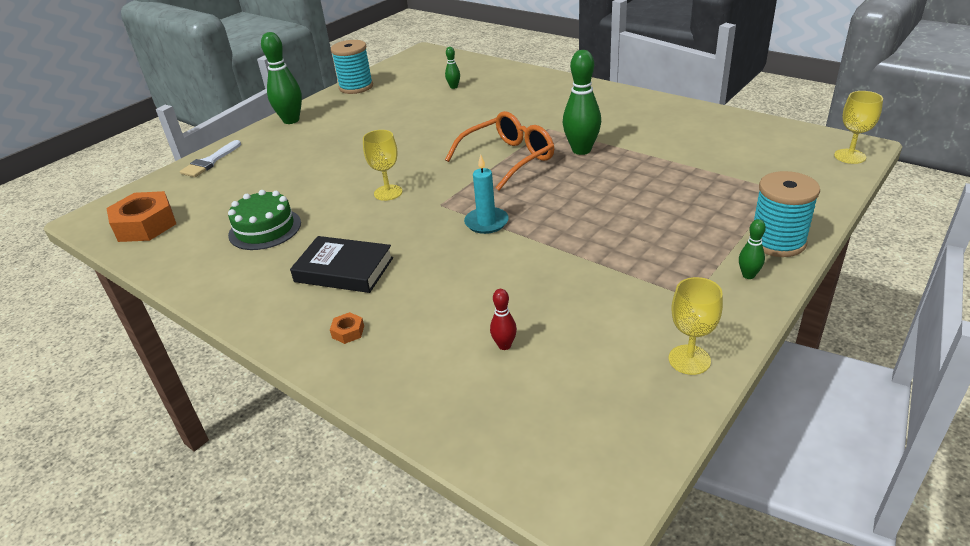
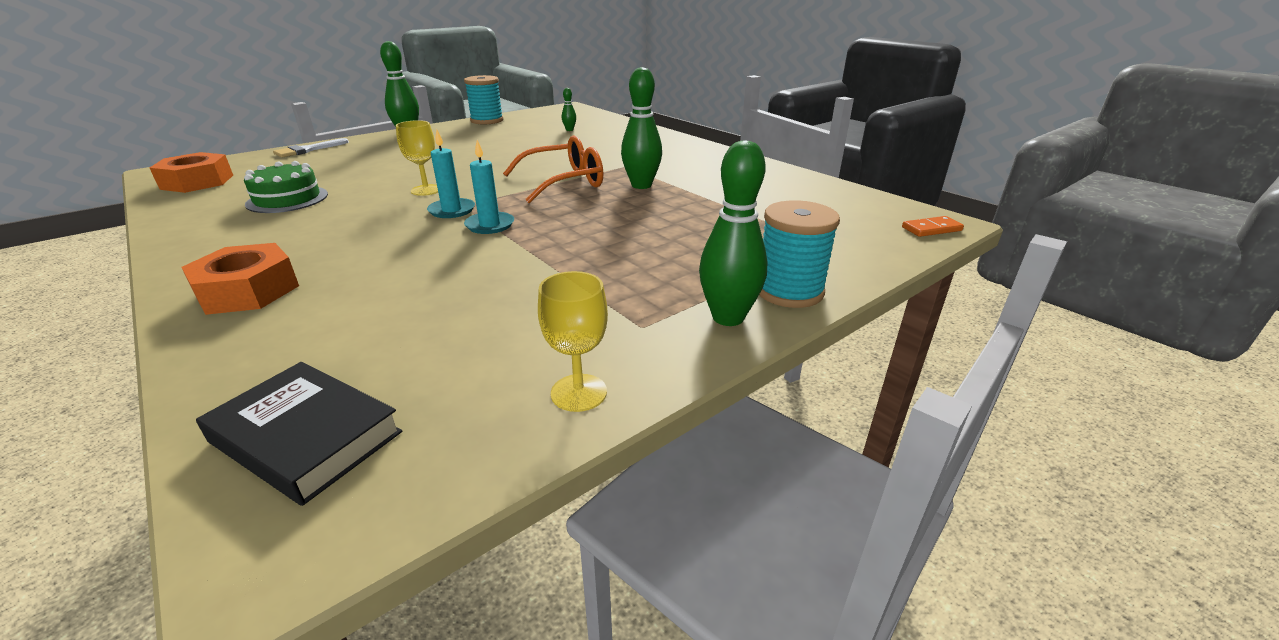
camera: 10 degrees right, 5 degrees down
(344, 270) = (313, 240): black book -> black book (306, 437)
(348, 332) = (248, 291): orange nut -> orange nut, size x2.40
(436, 212) = (452, 210): none -> turquoise candle
(504, 345) = (384, 334): red bowling pin -> none
(748, 275) = (728, 317): green bowling pin -> green bowling pin, size x2.05
(850, 156) = (931, 229): yellow goblet -> orange domino

